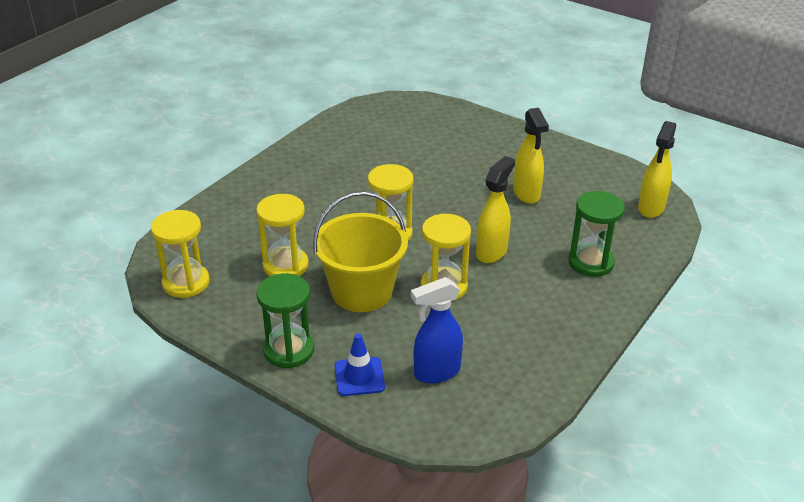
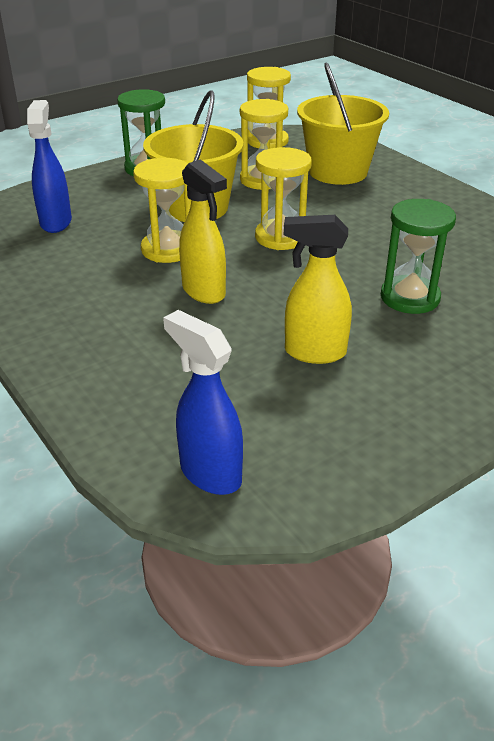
camera: 110 degrees right, 0 degrees up
(249, 226) = (338, 172): none -> yellow bucket
(359, 377) = (87, 190): blue traffic cone -> none
(590, 262) = (128, 361): green hourglass -> green hourglass (410, 297)
(651, 208) = (209, 473): yellow spray bottle -> blue spray bottle

